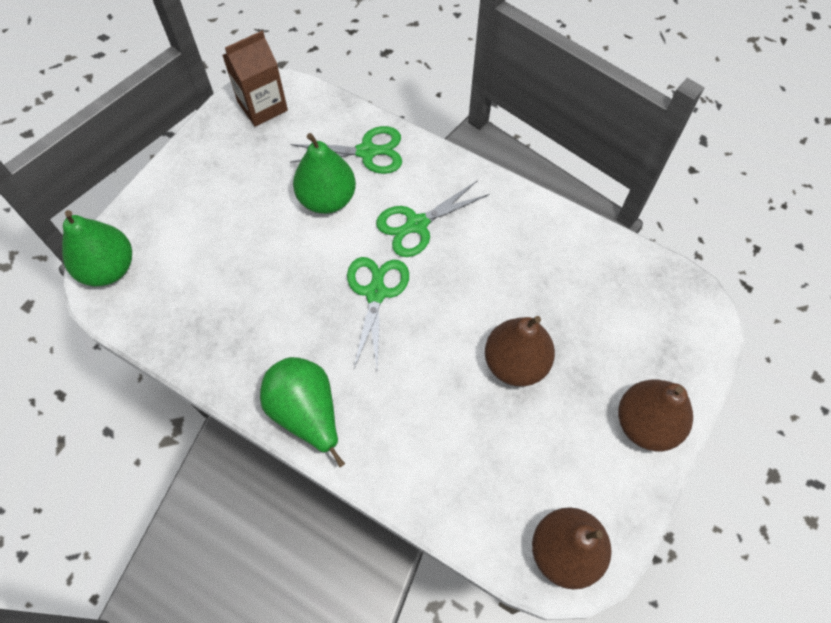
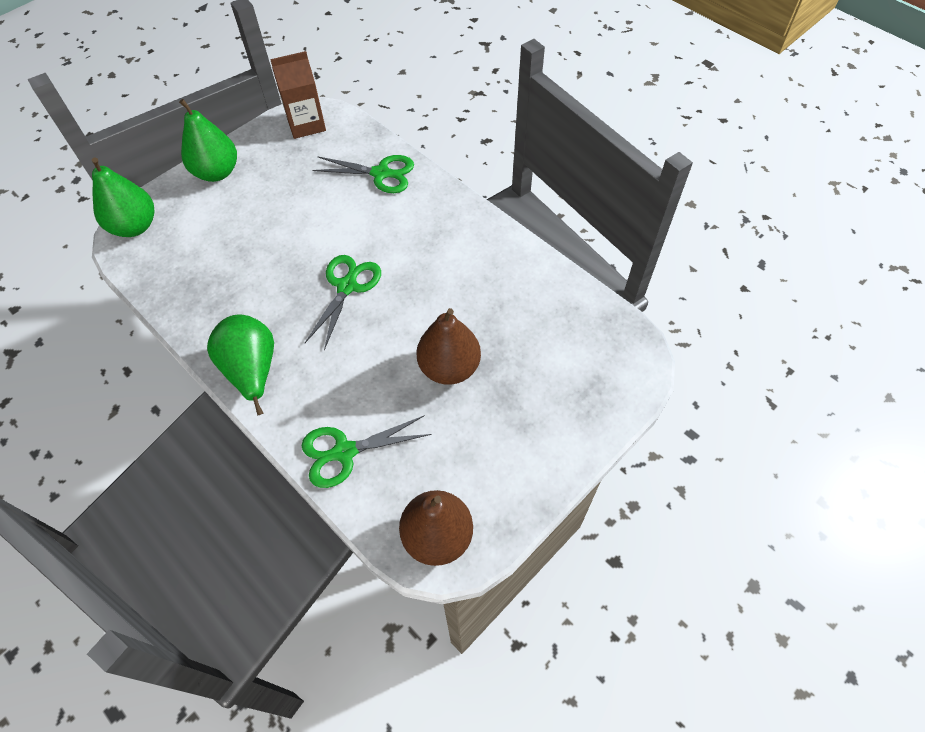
camera: 15 degrees right, 5 degrees down
(327, 199) = (333, 204): green pear -> green pear (217, 172)
(417, 224) = (403, 238): green scissors -> green scissors (345, 452)
(646, 424) = (551, 443): brown pear -> none

